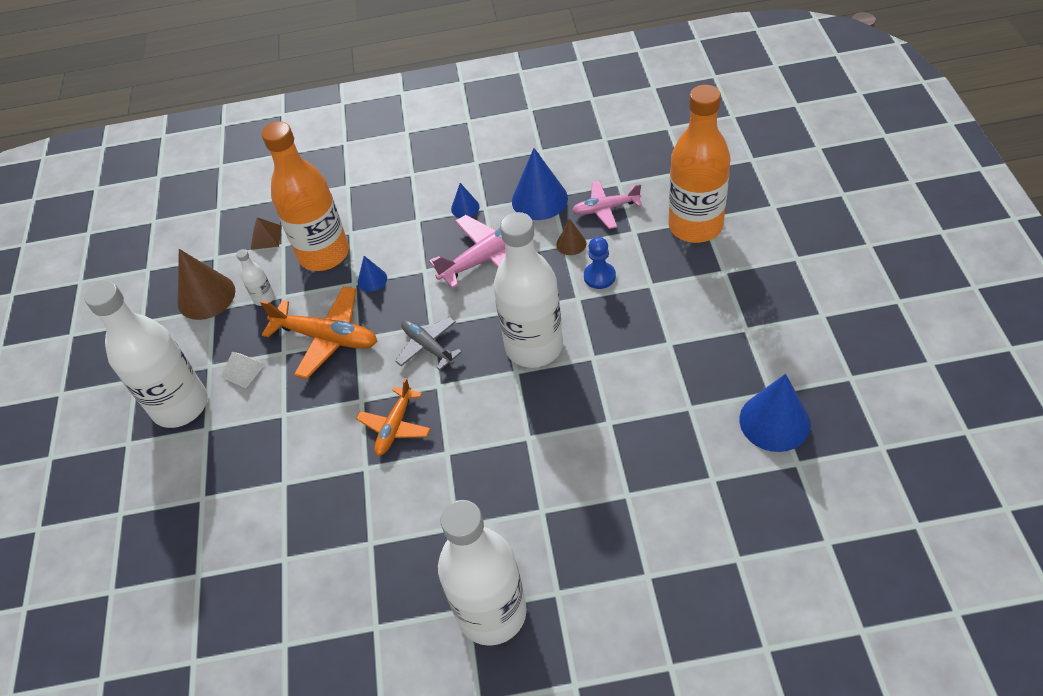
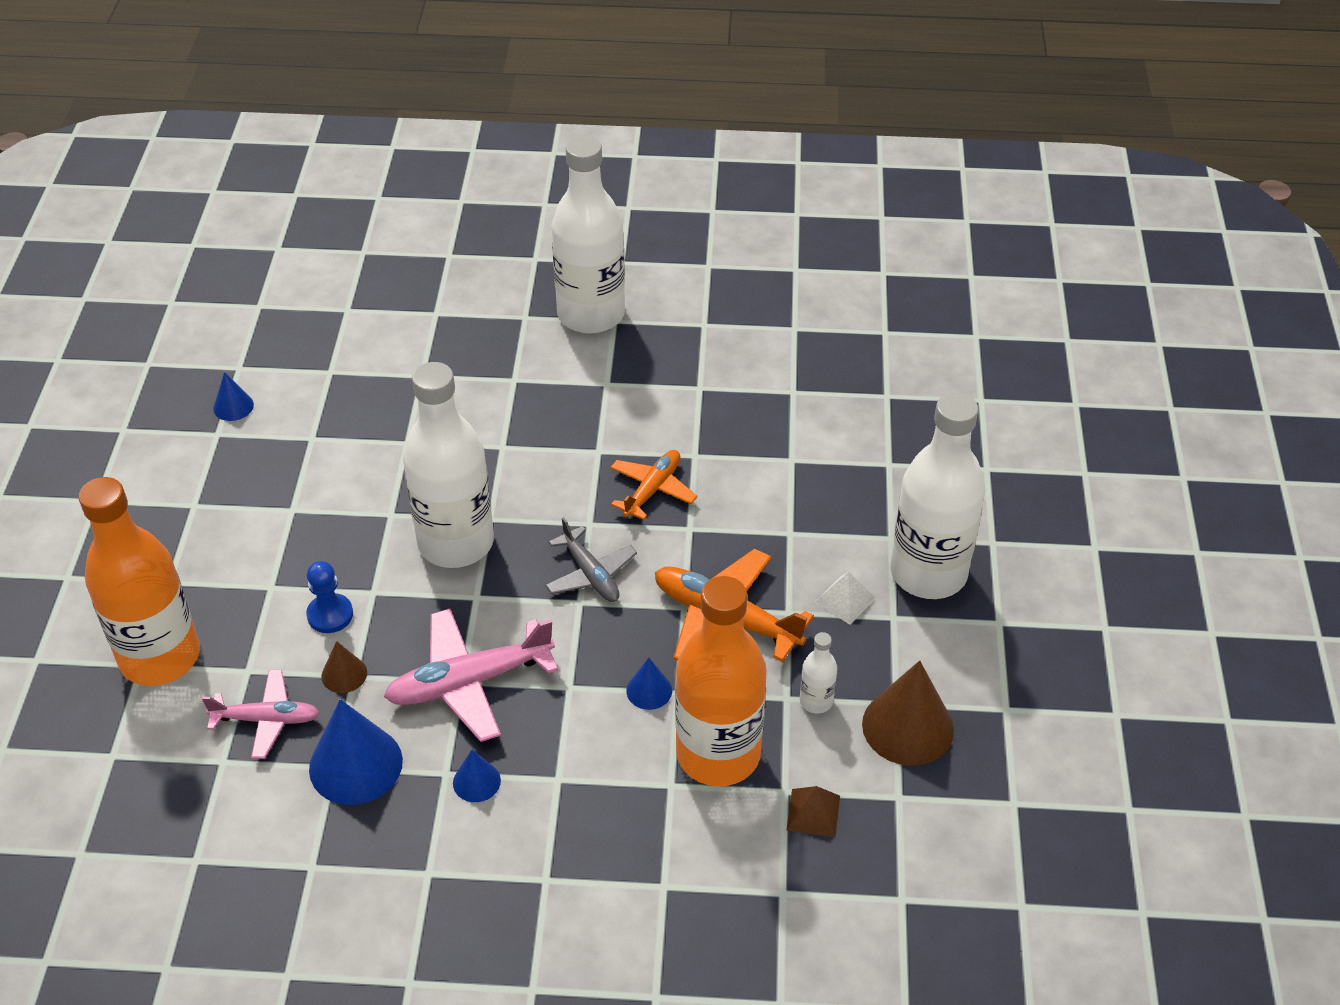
camera: 175 degrees left, 5 degrees down
(774, 421) = (233, 406): blue cone -> blue cone, size x0.51

